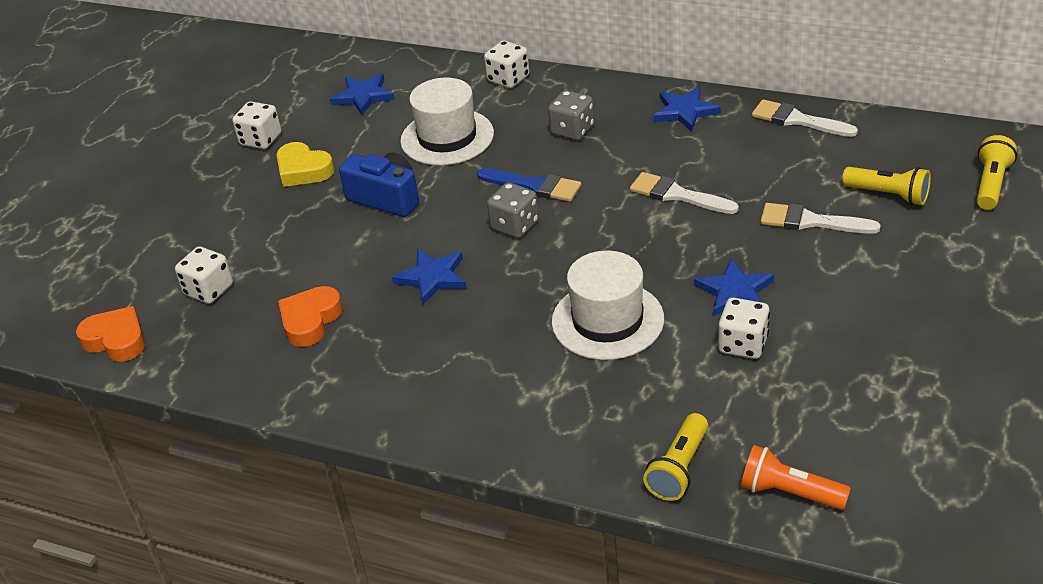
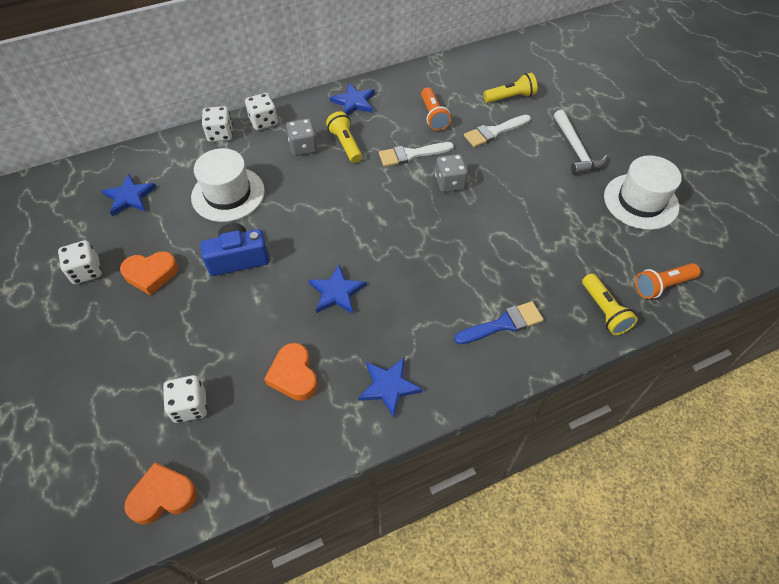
camera: 50 degrees left, 15 degrees up
(303, 170) = (151, 274): yellow heart -> orange heart
(515, 225) = (344, 227): grey dice -> grey dice (450, 183)
(534, 186) = (324, 195): blue brush -> blue brush (503, 324)
(607, 320) = (467, 252): white hat -> white hat (640, 201)
(734, 292) = (507, 193): blue star -> blue star (388, 386)
(743, 344) = (547, 220): white dice -> white dice (263, 121)
(758, 168) = (433, 116): none -> orange flashlight
(797, 120) = (418, 78): white brush -> none
(893, 294) = (575, 149): none -> white hammer
(991, 184) = (545, 67): yellow flashlight -> yellow flashlight (345, 144)

